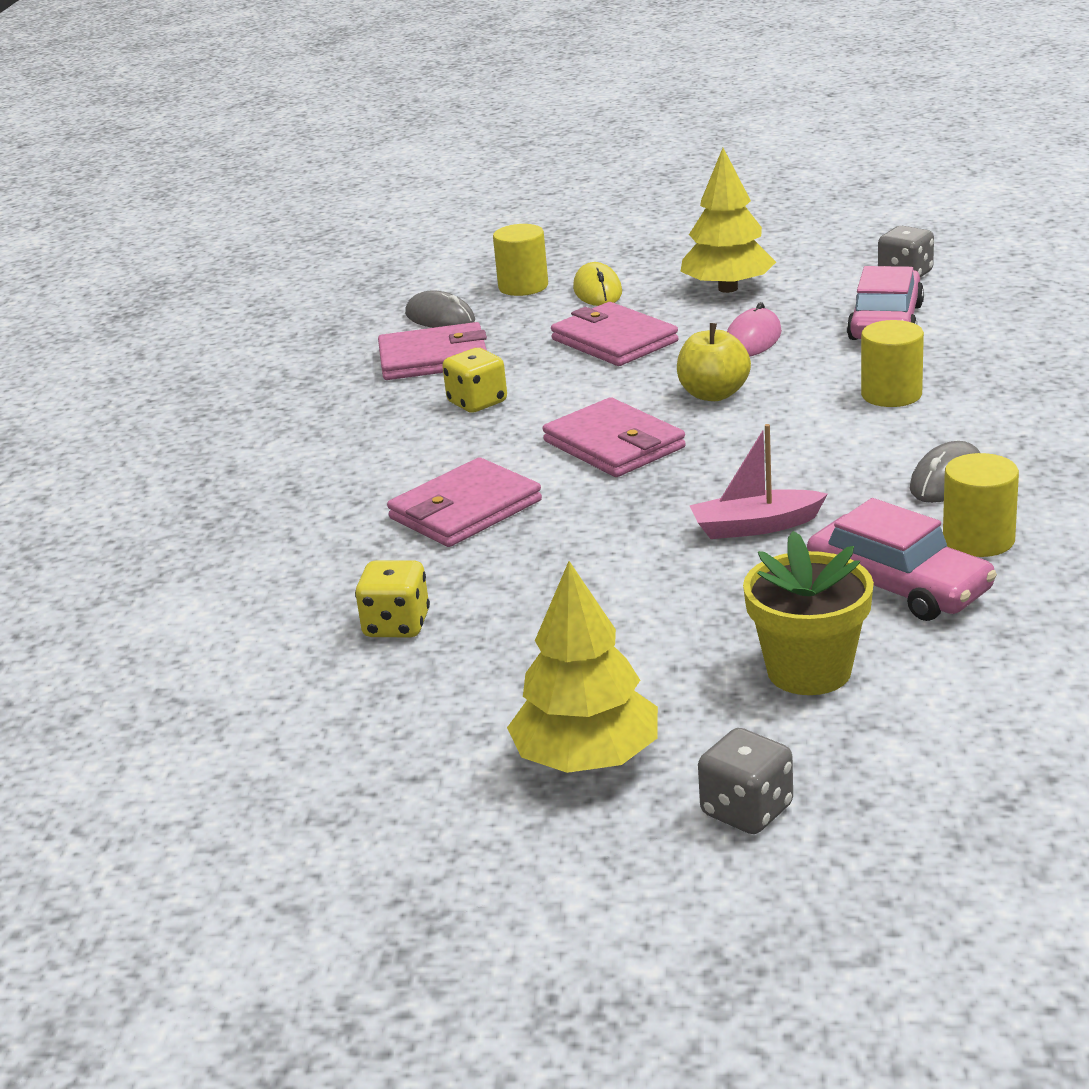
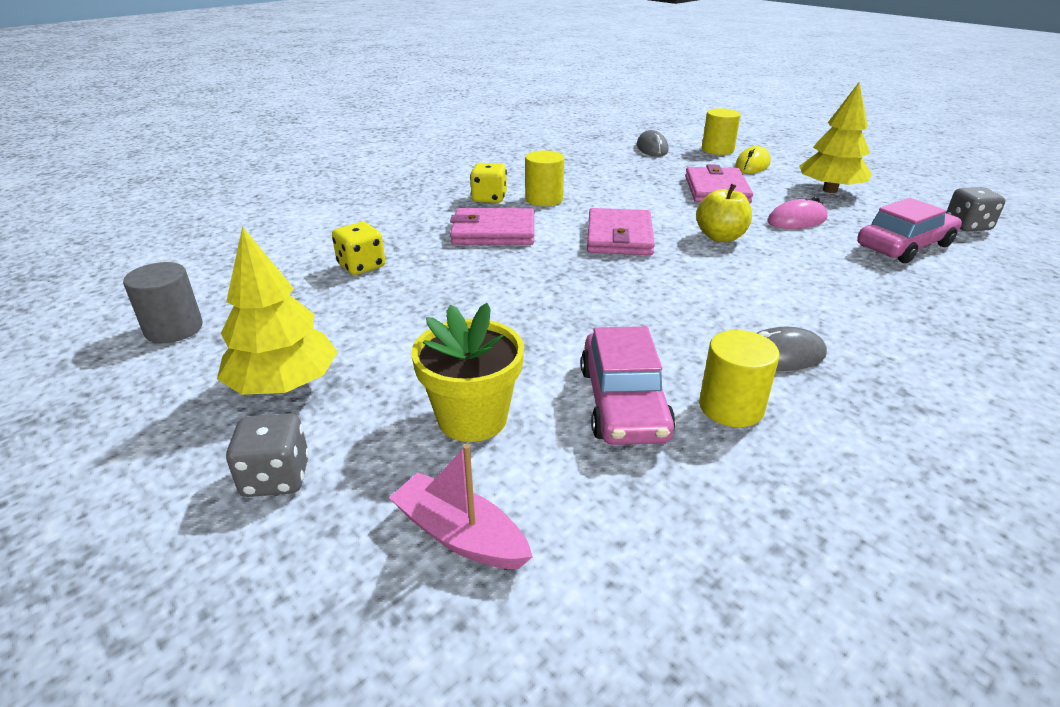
camera: 40 degrees right, 5 degrees up
(334, 802) = (174, 329): none -> grey cylinder
(434, 358) = (615, 163): pink wallet -> none
(477, 402) = (595, 189): yellow dice -> yellow dice (489, 198)
(755, 526) = (608, 316): pink boat -> pink boat (460, 535)
(891, 395) = (833, 287): yellow cylinder -> yellow cylinder (544, 199)

